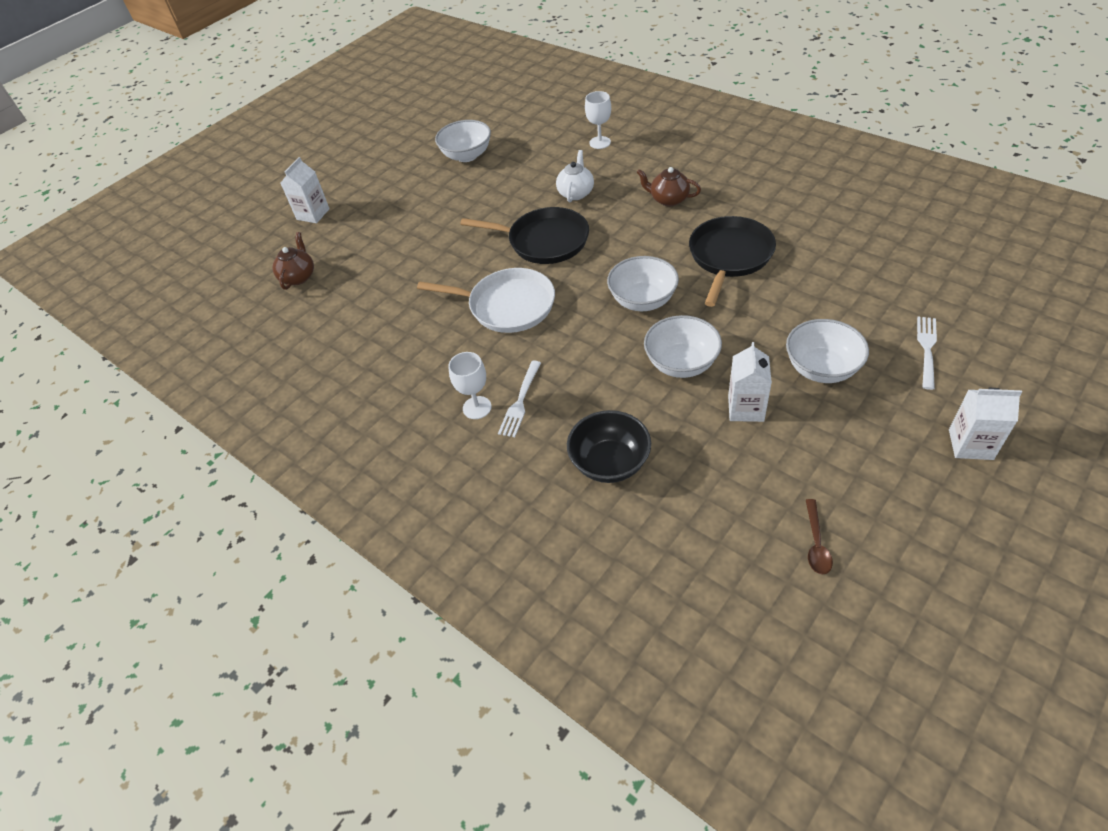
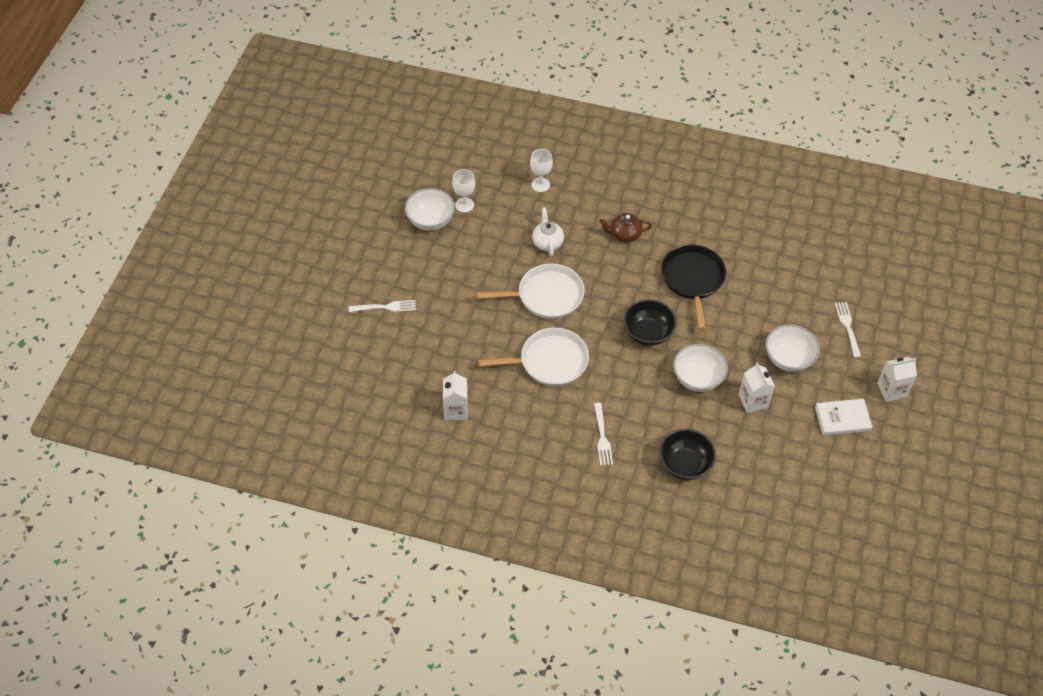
camera: 30 degrees left, 5 degrees up
(298, 277) = (360, 376): brown teapot -> none
(313, 214) = (328, 311): white carton -> white carton (456, 410)
(369, 221) = (385, 307): none -> white fork
(477, 407) = (574, 450): white goblet -> white goblet (464, 205)
(544, 241) = (546, 296): black pan -> white pan
(642, 300) = (648, 333): white bowl -> black bowl
(816, 543) = (827, 480): brown spoon -> none
(874, 464) = (842, 418): none -> white book

